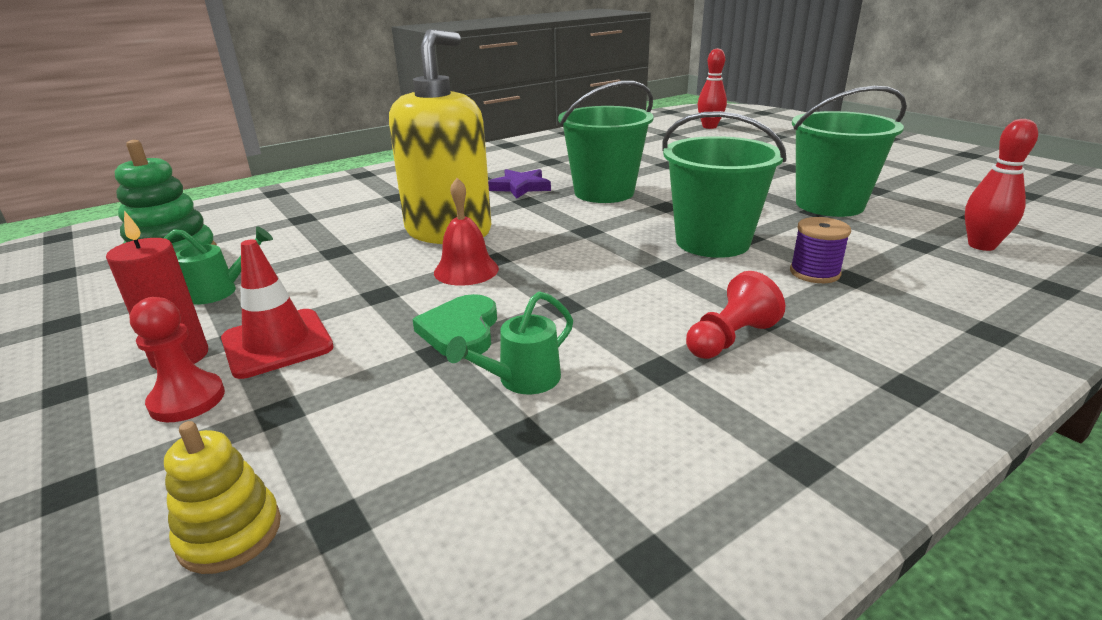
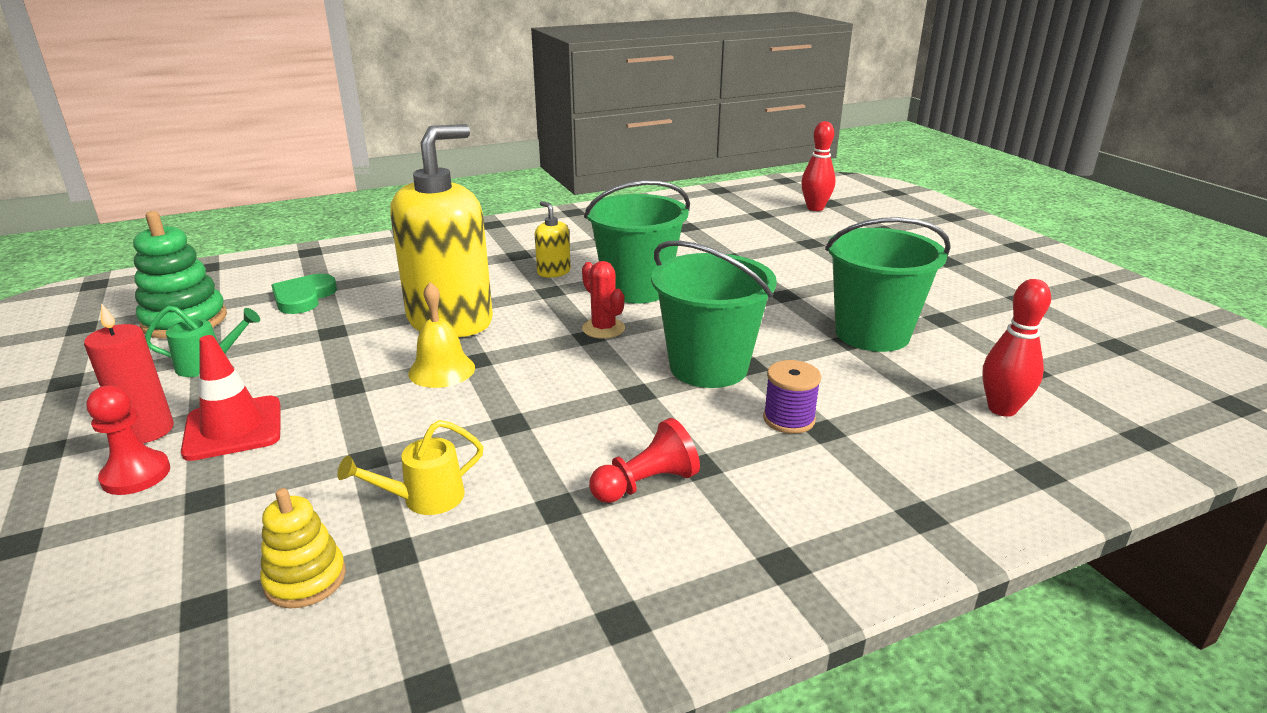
camera: 10 degrees right, 0 degrees up
(230, 533) = (119, 602): yellow stacking toy -> yellow stacking toy (305, 579)
(461, 331) = (399, 438): green heart -> green heart (303, 297)
(466, 270) = (442, 370): red bell -> yellow bell
(520, 187) = (553, 272): purple star -> yellow soap dispenser
(522, 380) = (424, 499): green watering can -> yellow watering can
(596, 223) = (603, 329): none -> red cactus

